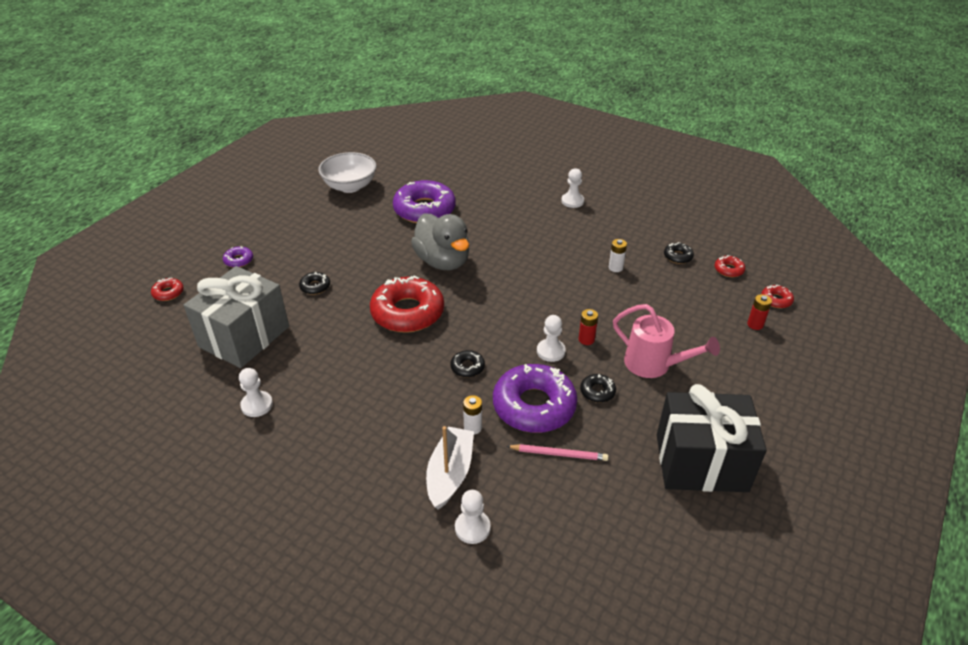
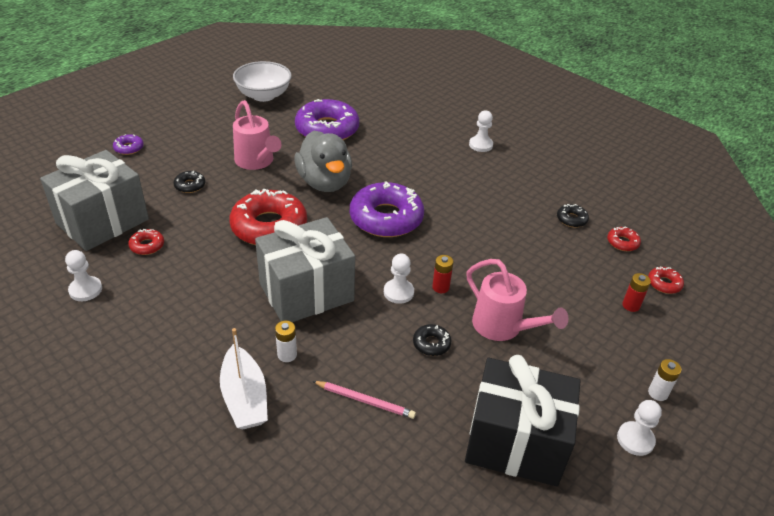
camera: 10 degrees right, 0 degrees up
(168, 293) = (51, 167): red donut -> red donut (147, 245)
(370, 253) = (256, 162): none -> pink watering can
(450, 473) = (244, 397): white boat -> white boat turned 135 degrees clockwise
(467, 367) = (306, 292): black donut -> grey gift
(472, 528) = (244, 459): white pawn -> white pawn (635, 439)
(534, 406) = (359, 345): purple donut -> purple donut (386, 218)
(615, 268) = (500, 219): white battery -> white battery (658, 393)

